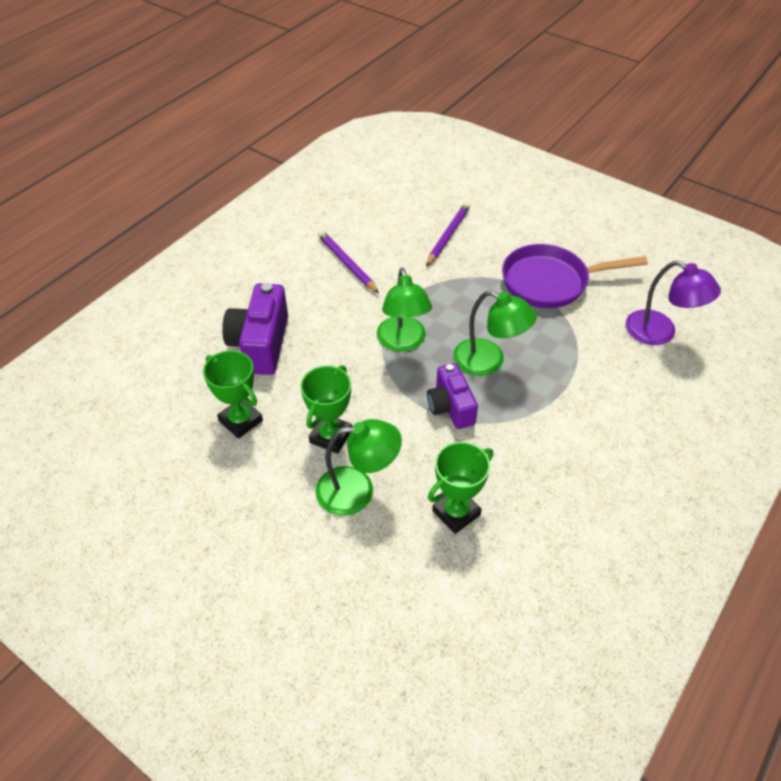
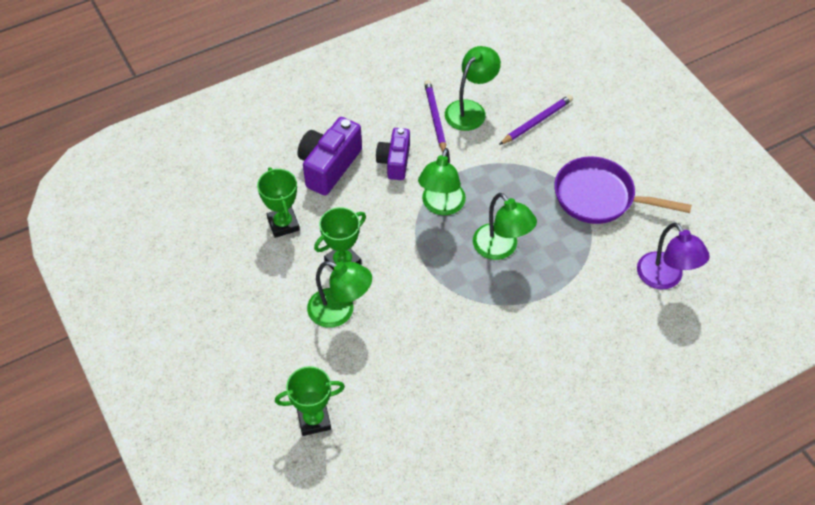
camera: 25 degrees right, 5 degrees up
(377, 245) = (470, 109): none -> green lamp
(450, 407) = (447, 274): purple camera -> purple camera (394, 162)
(456, 513) = (402, 357): green trophy -> green trophy (314, 420)

